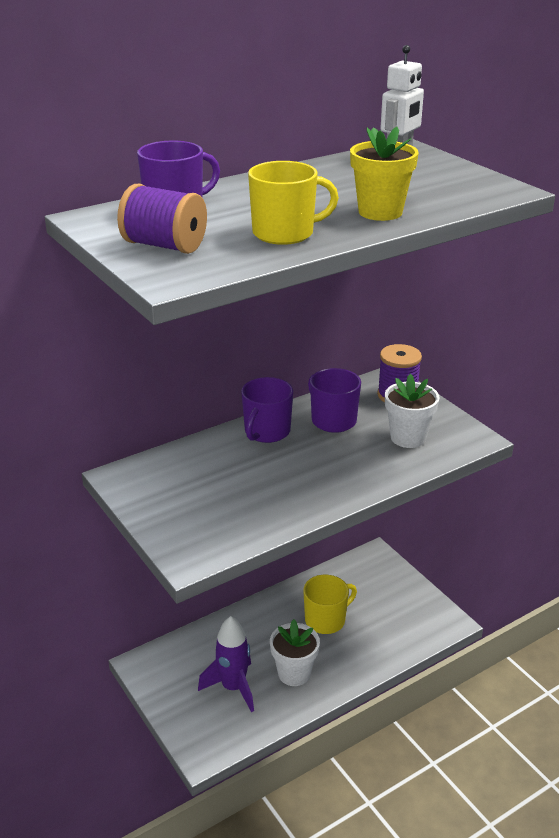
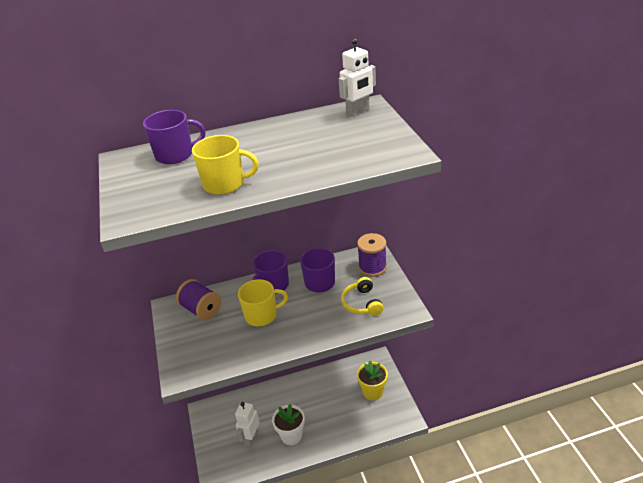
camera: 20 degrees right, 5 degrees up
(164, 246) = (144, 188): purple spool -> purple spool (201, 310)
(233, 687) = (251, 438): purple rocket -> white robot
(326, 620) = (326, 401): yellow mug -> yellow mug (262, 315)
(380, 212) = (302, 169): yellow flower pot -> yellow flower pot (373, 392)
(408, 437) = (362, 303): white flower pot -> yellow headphones

